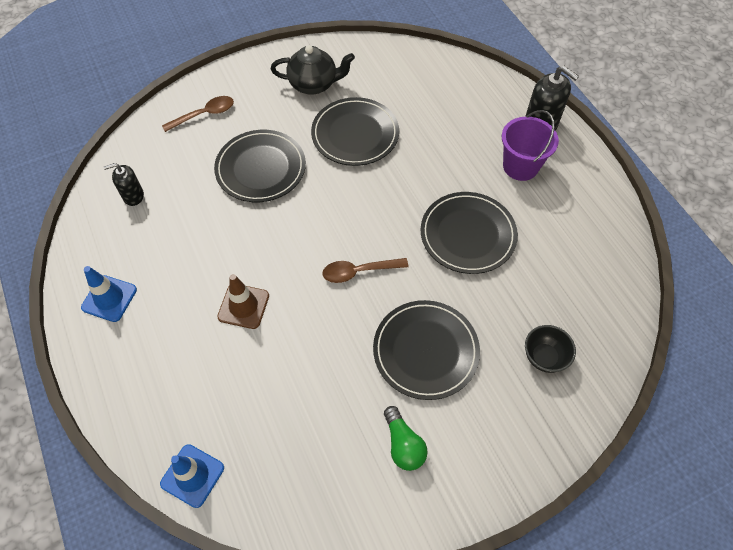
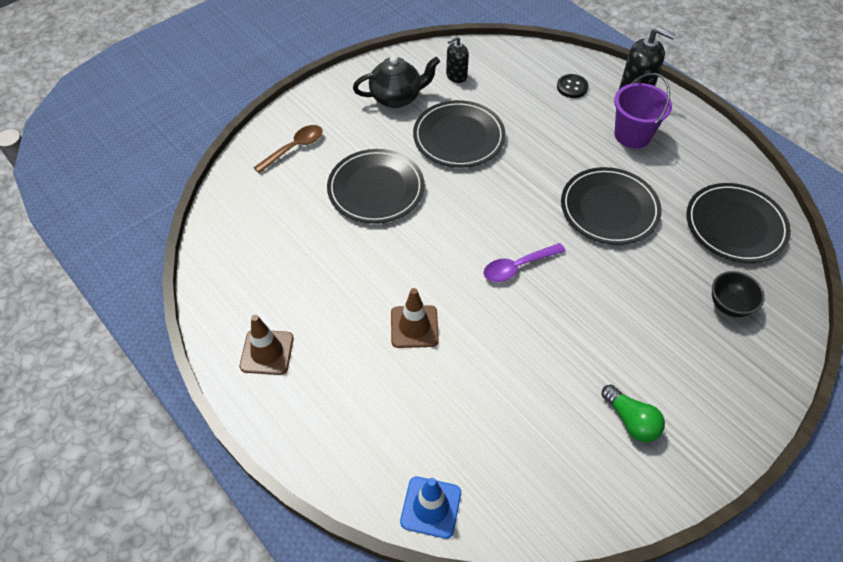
camera: 15 degrees left, 5 degrees down
(109, 298) = (267, 352): blue traffic cone -> brown traffic cone
(133, 196) = (250, 244): black soap dispenser -> black soap dispenser (456, 75)
(359, 272) = (517, 267): brown spoon -> purple spoon
(425, 351) = (615, 326): black plate -> black plate (735, 225)
(482, 106) = (572, 87): none -> black button

